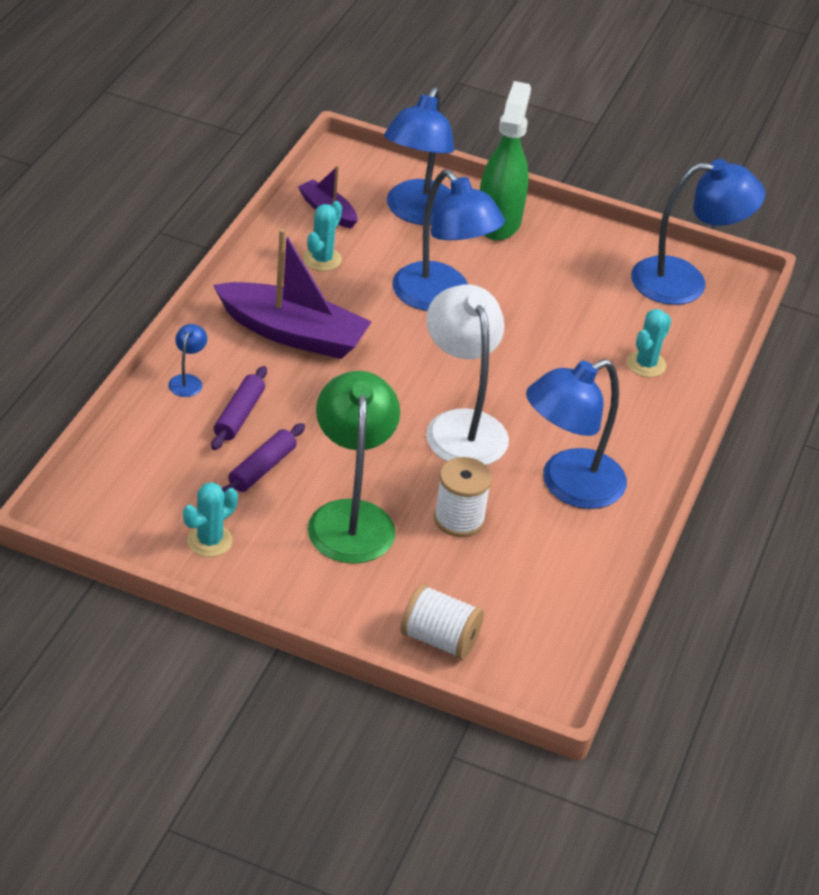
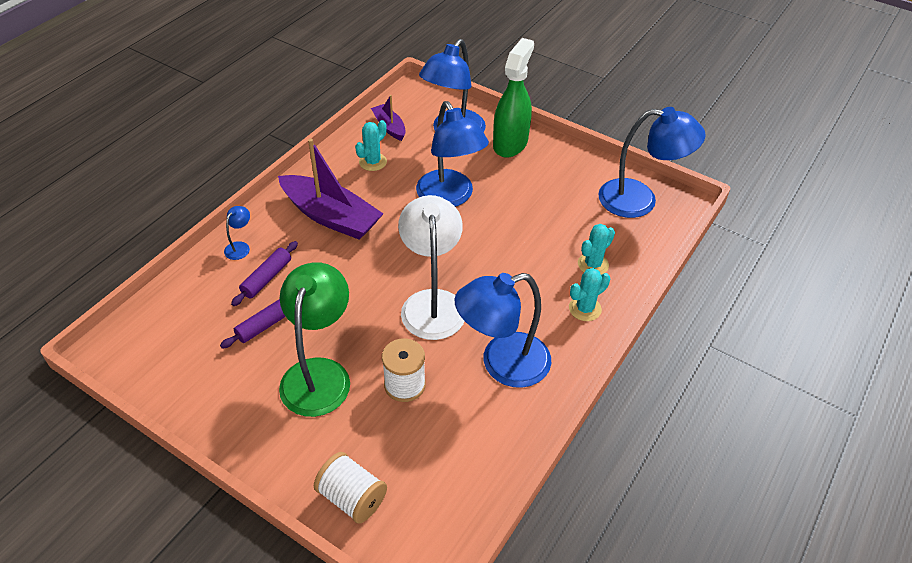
camera: 15 degrees right, 5 degrees up
(209, 541) = (202, 383): turquoise cactus -> turquoise cactus (585, 309)

